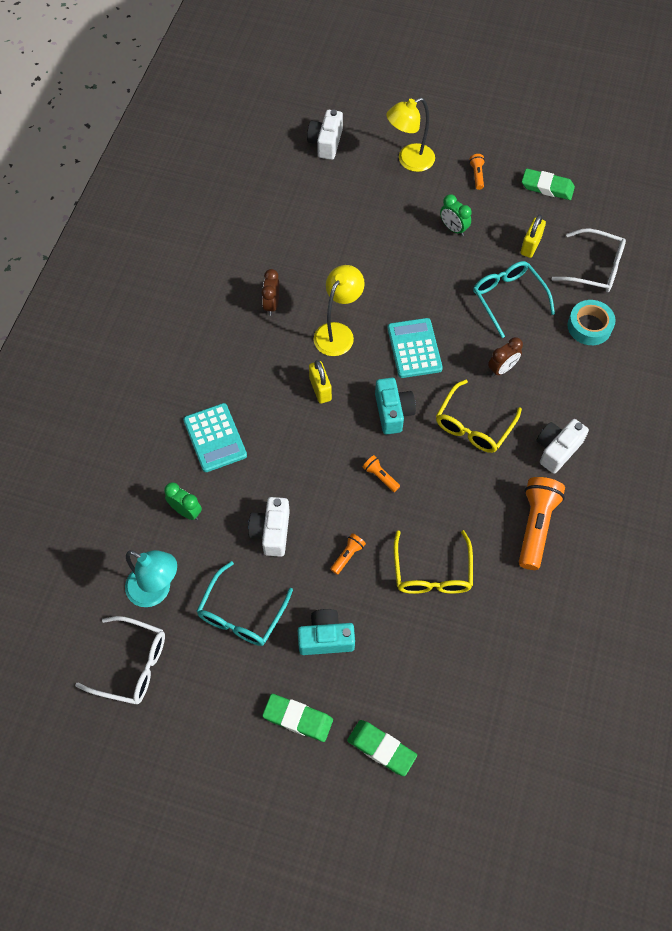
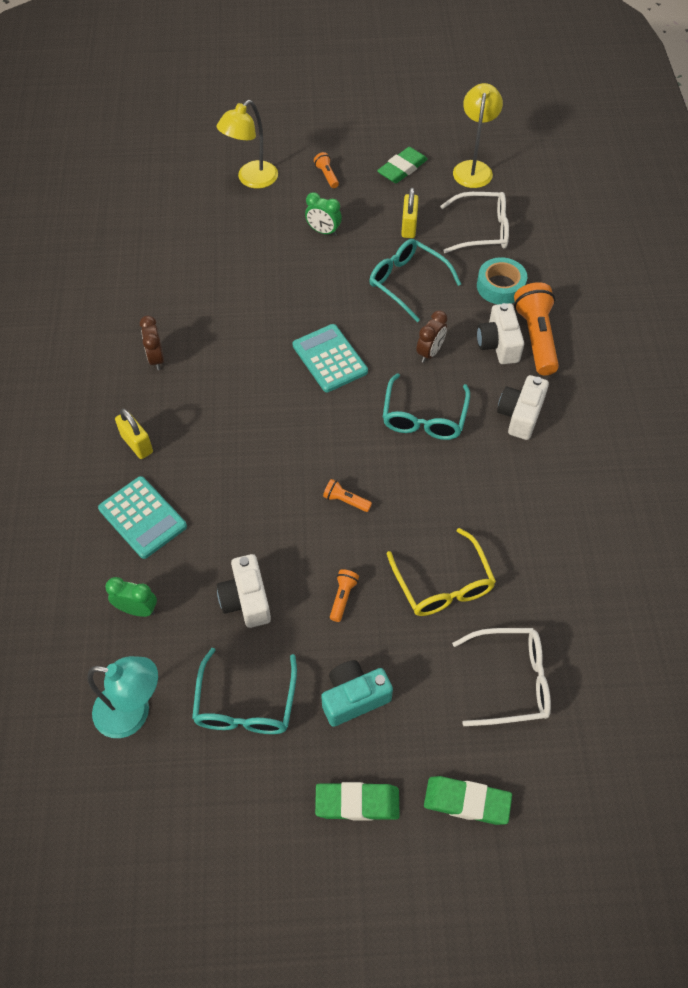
camera: 20 degrees left, 5 degrees down
(132, 665) = (134, 812): white glasses -> white glasses (511, 681)
(320, 389) = (243, 430): yellow padlock -> yellow padlock (137, 444)
(326, 143) = (156, 184): white camera -> white camera (498, 344)
(338, 332) = (241, 366): yellow lamp -> yellow lamp (473, 168)
(393, 412) = (333, 429): turquoise camera -> none
(473, 425) = (424, 417): yellow glasses -> turquoise glasses
(536, 526) = (532, 499): orange flashlight -> orange flashlight (536, 337)
(547, 187) = (402, 169): green eraser -> green eraser turned 45 degrees counterclockwise

